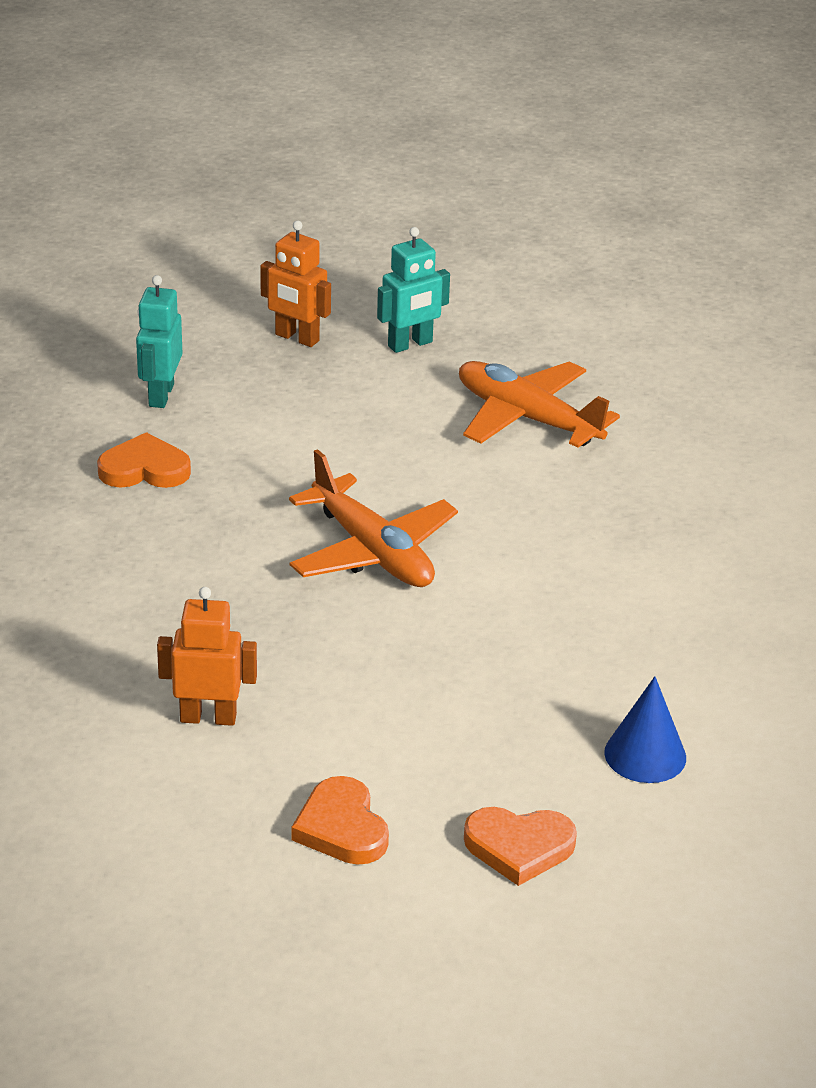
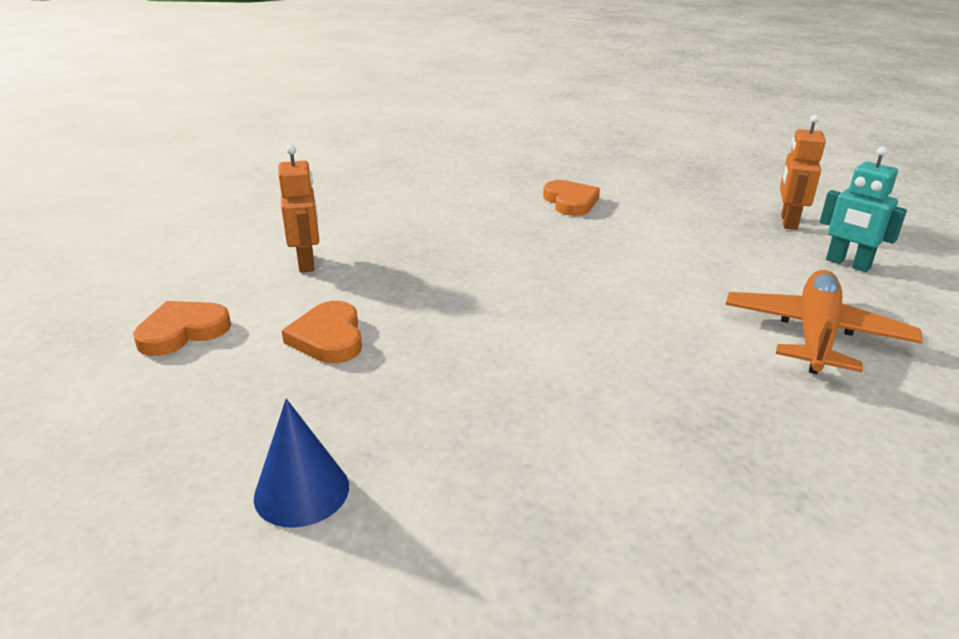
camera: 75 degrees right, 5 degrees down
(160, 395) = (658, 193): turquoise robot -> none
(372, 552) = (541, 291): orange plane -> none
(519, 847) = (150, 425): orange heart -> orange heart (328, 338)

